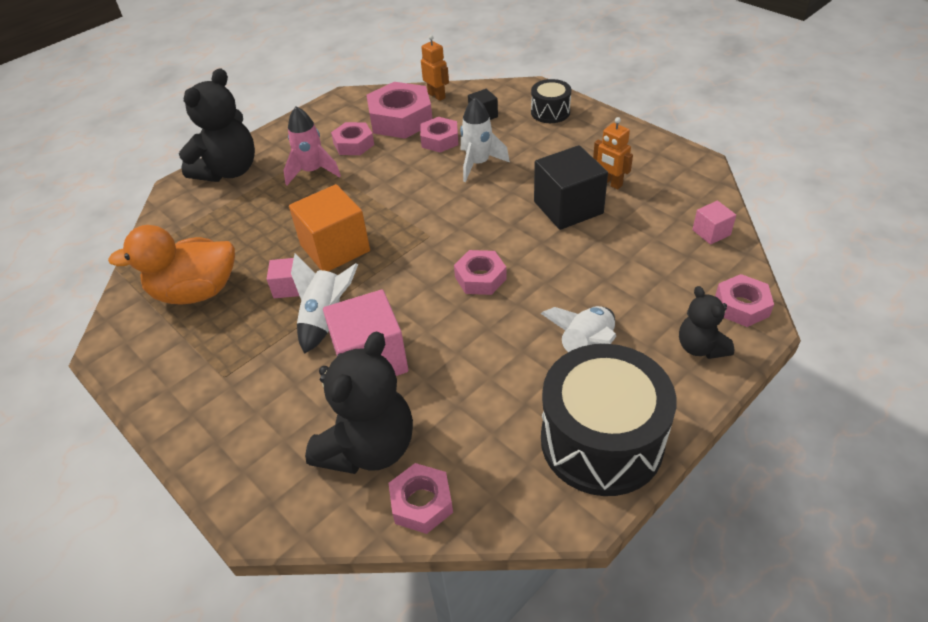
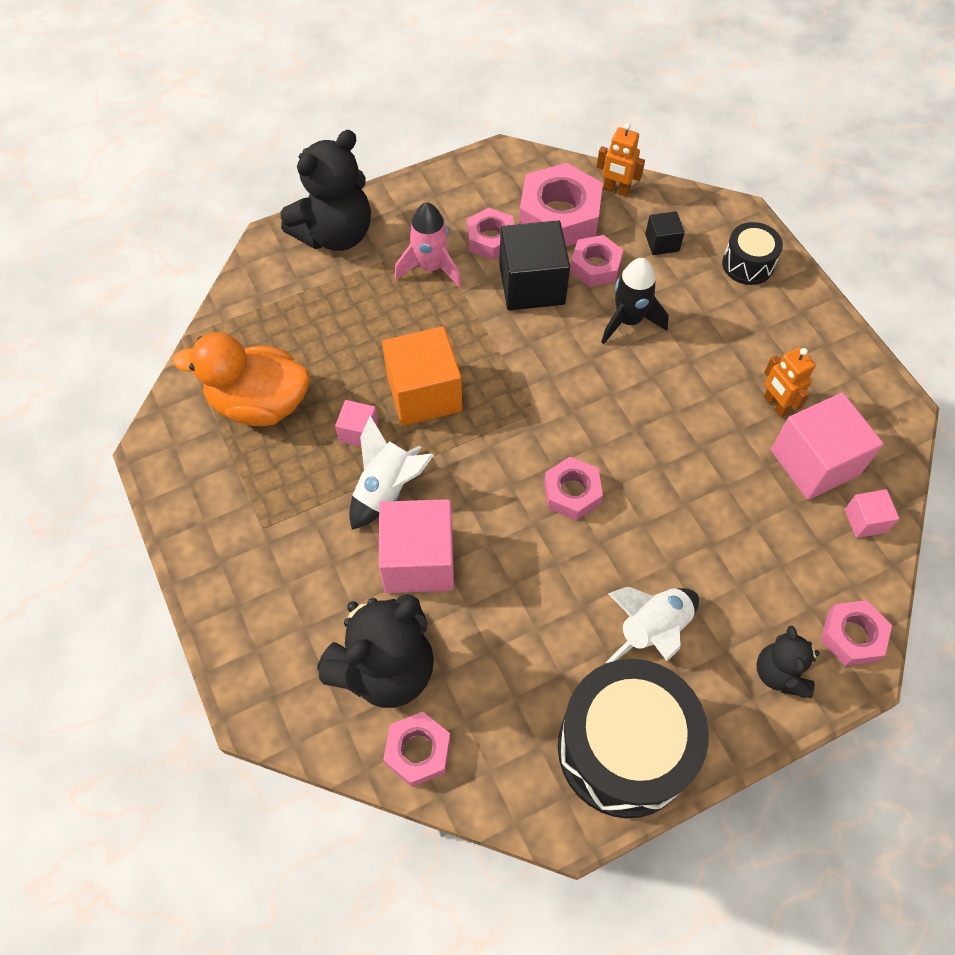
camera: 15 degrees right, 15 degrees up
(437, 96) = (616, 190): orange robot -> orange robot turned 135 degrees clockwise
(478, 164) = (628, 321): white rocket -> black rocket
(568, 207) = (710, 425): black cube -> black cube (532, 285)
(656, 209) = (814, 462): none -> pink cube

